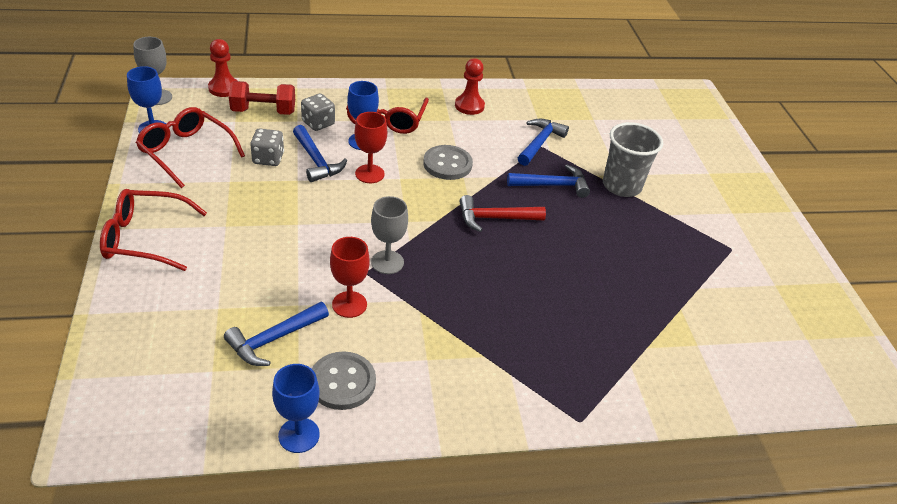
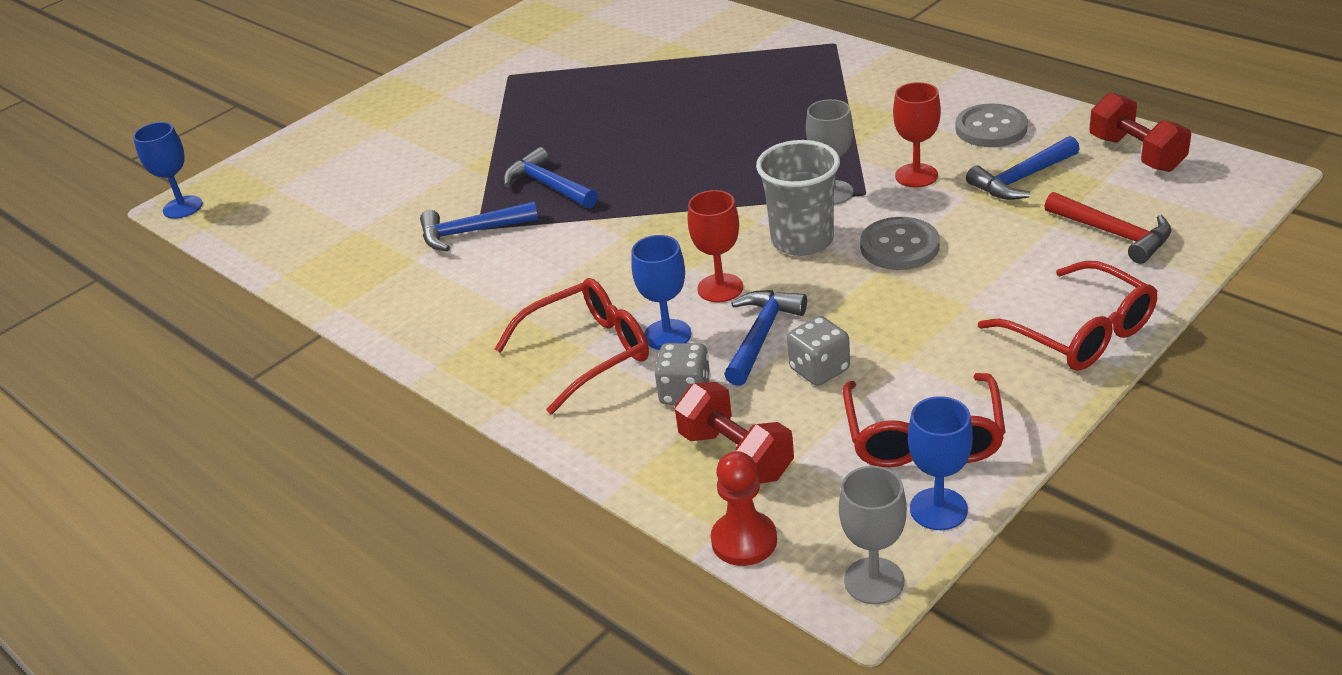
camera: 120 degrees left, 5 degrees down
(205, 415) = (1136, 154): none -> red dumbbell
(273, 339) = (1021, 179): blue hammer -> blue hammer turned 135 degrees clockwise
(299, 435) = (1064, 114): blue goblet -> blue goblet (183, 207)
(447, 164) = (614, 257): grey button -> grey button (899, 246)
(469, 106) = (455, 318): red pawn -> none
(494, 218) = (663, 183): red hammer -> red hammer (1114, 234)
(621, 186) = (486, 155): grey cup -> grey cup (802, 240)

